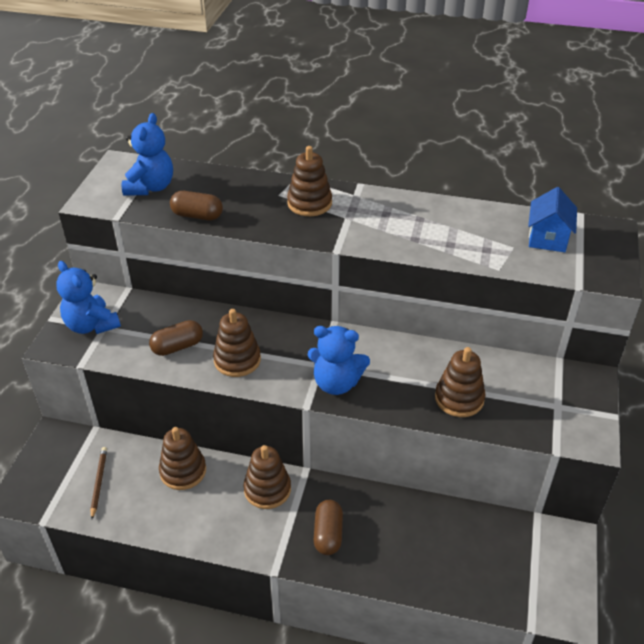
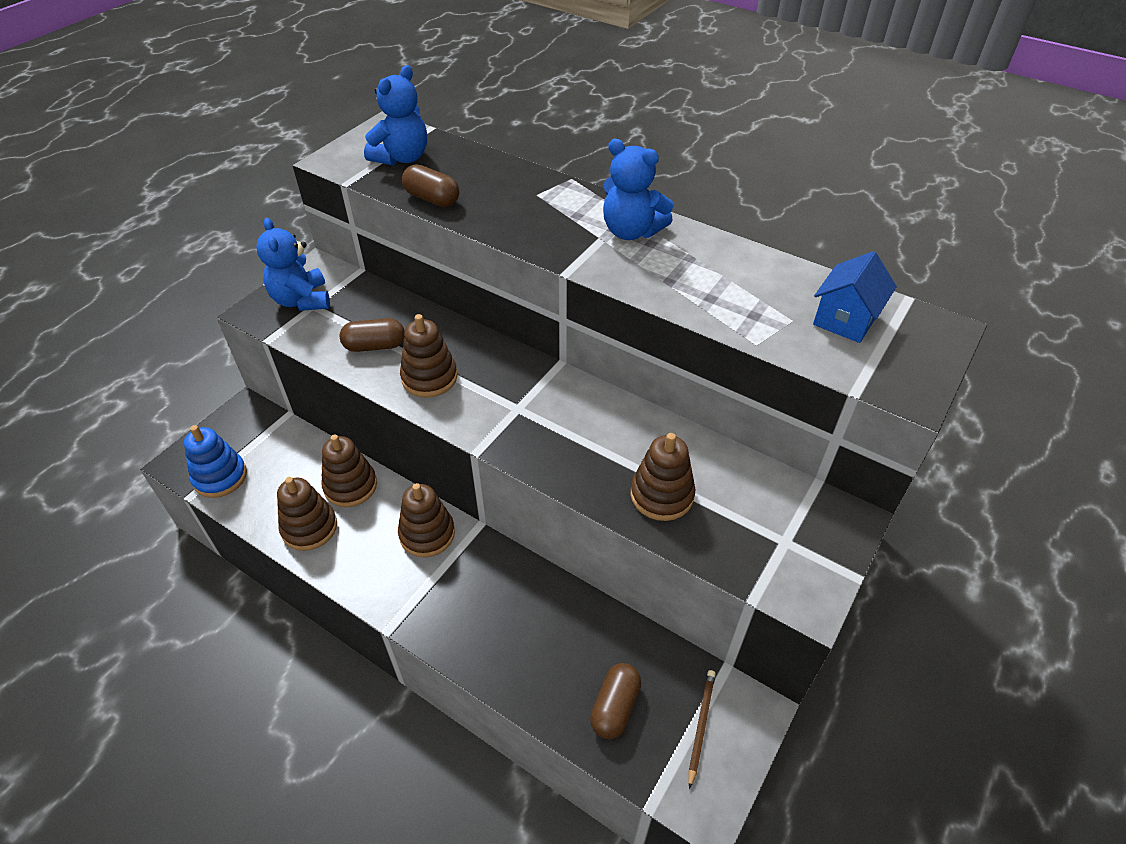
camera: 20 degrees right, 5 degrees up
(62, 497) = (220, 477): none -> blue stacking toy
(98, 482) = (262, 472): brown pencil -> brown pencil (700, 726)
(309, 203) = (566, 211): brown stacking toy -> brown stacking toy (309, 527)
(328, 534) = (467, 607): brown capsule -> brown capsule (615, 707)
(336, 383) = (525, 434): blue teddy bear -> blue teddy bear (631, 231)

